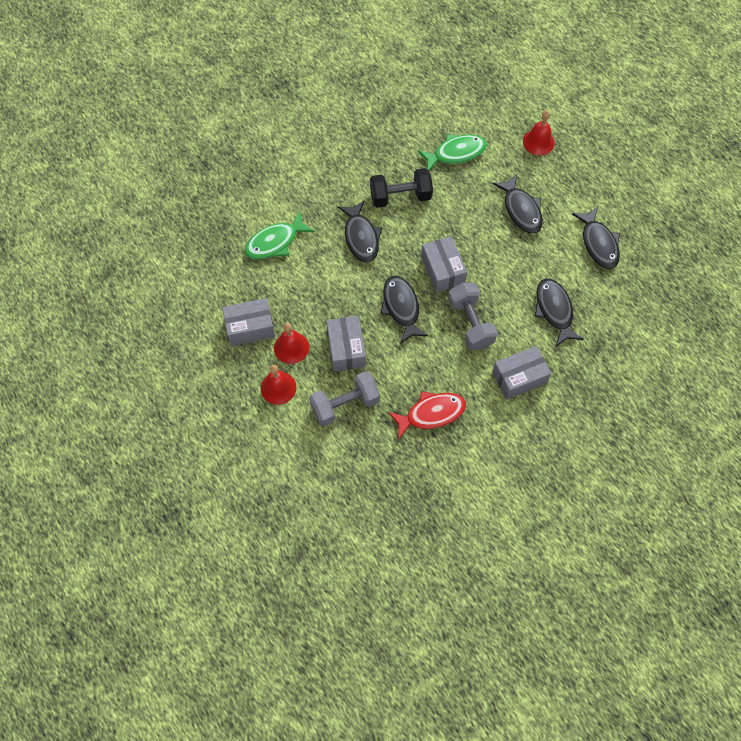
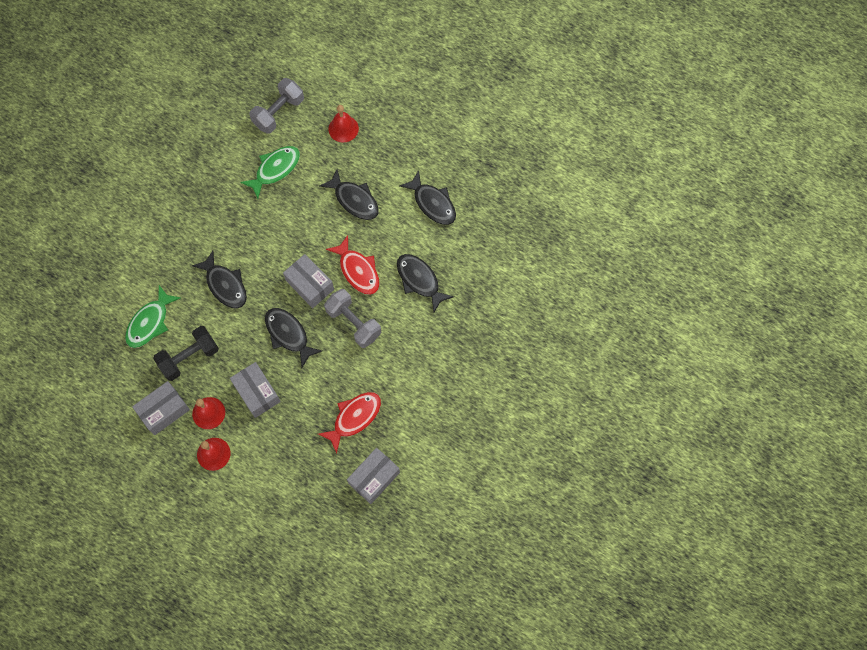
camera: 25 degrees left, 5 degrees up
(345, 404) = (278, 443): grey dumbbell -> grey dumbbell (278, 112)
(400, 196) = (243, 231): black dumbbell -> black dumbbell (189, 357)
(496, 276) = (358, 270): none -> red fish
(519, 377) = (414, 353): grey box -> grey box (374, 478)

